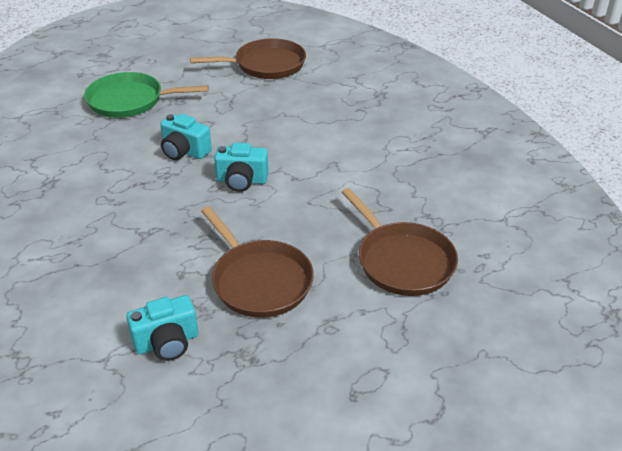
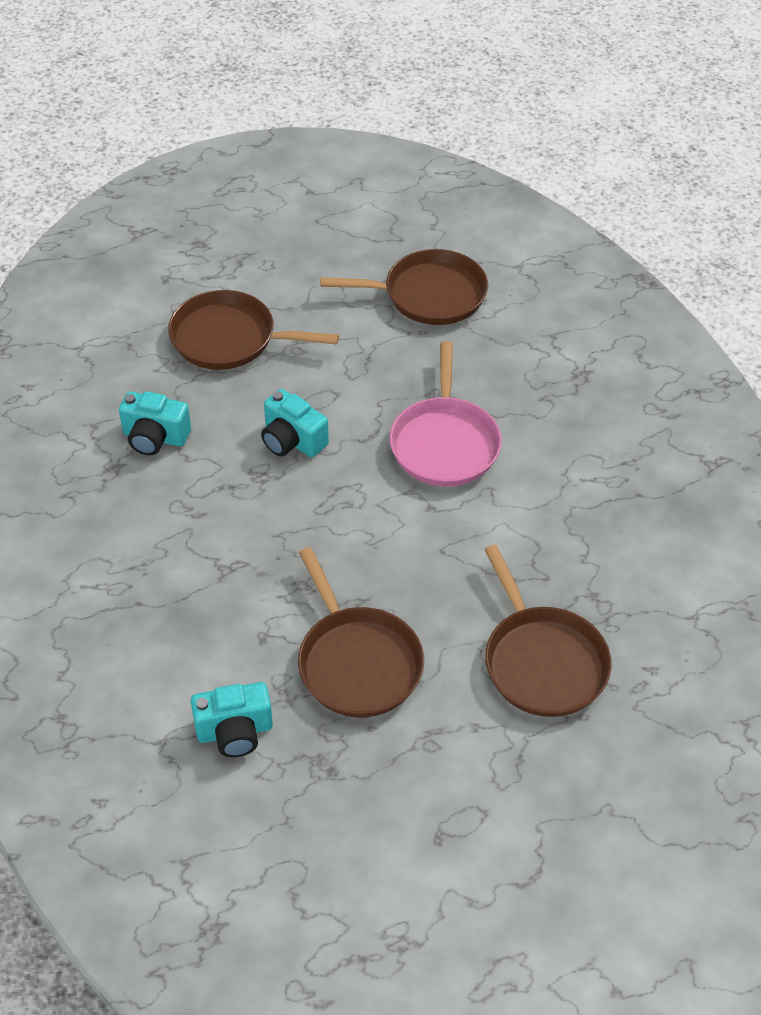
camera: 10 degrees right, 10 degrees up
(129, 101) = (229, 338): green pan -> brown pan
(242, 181) = (360, 502): turquoise camera -> turquoise camera (155, 437)
(296, 141) = (445, 443): none -> pink pan

